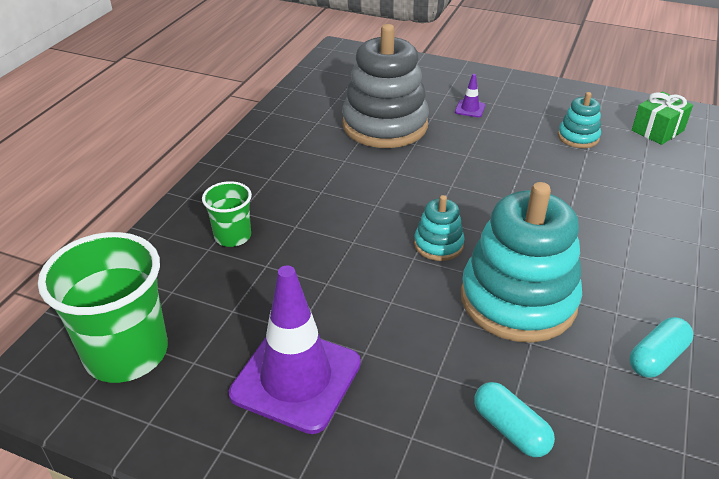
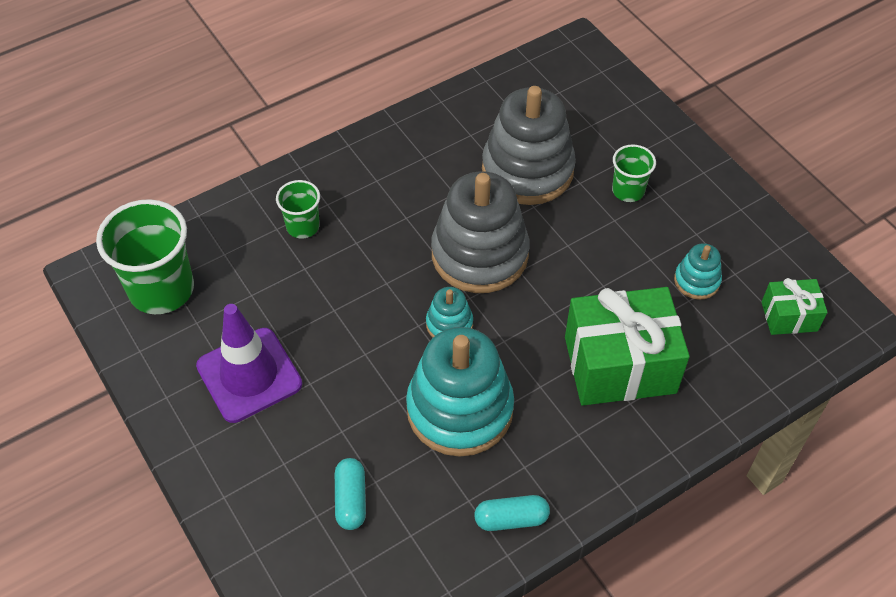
camera: 35 degrees right, 15 degrees up
(408, 189) = (479, 254): none -> grey stacking toy
(470, 109) = (628, 190): purple traffic cone -> green cup
(594, 208) = (620, 365): none -> green gift

